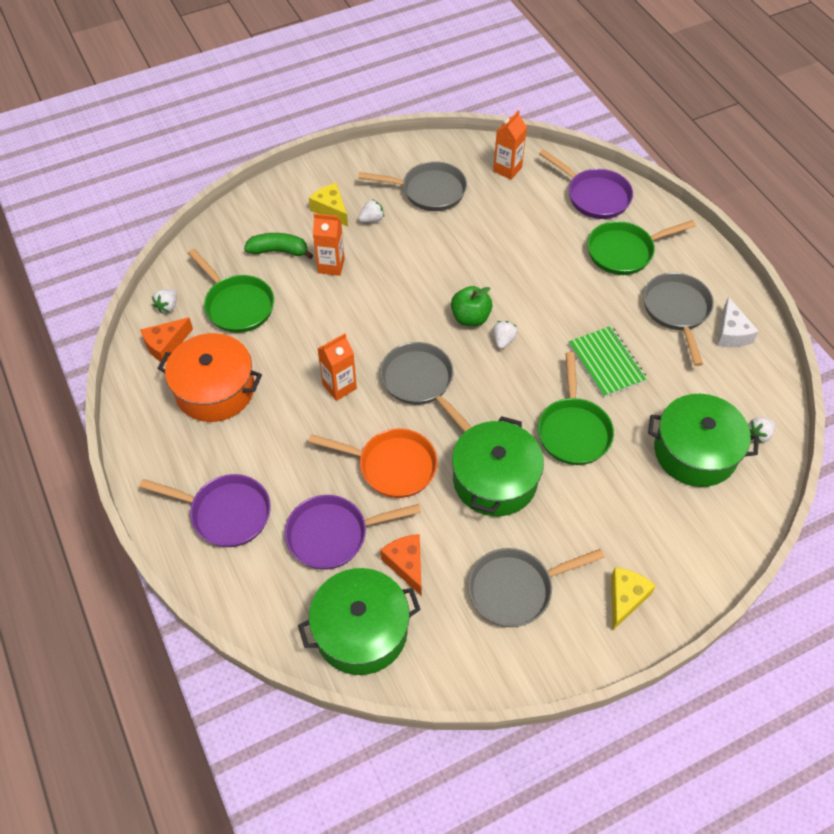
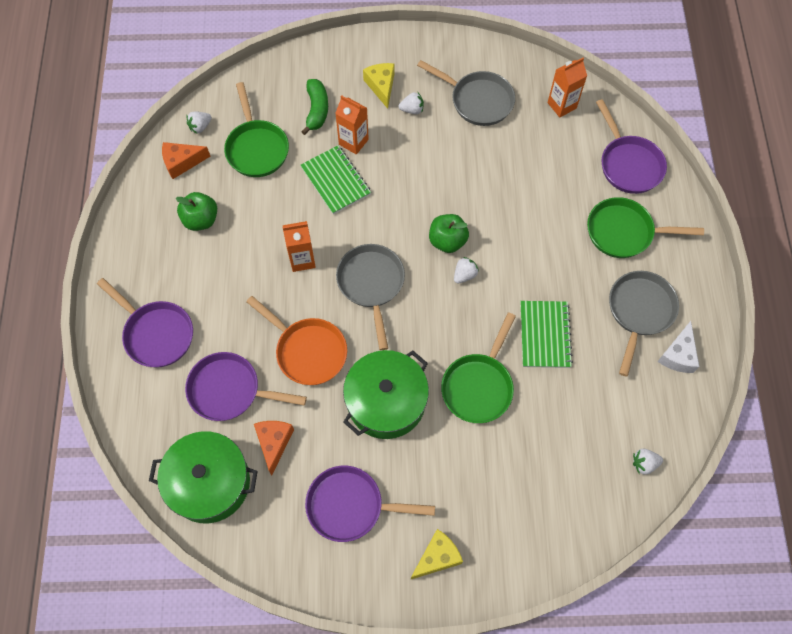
camera: 25 degrees right, 10 degrees up
(215, 389) = (201, 220): orange pot -> green apple
(279, 251) = (316, 110): green banana -> green banana turned 60 degrees clockwise
(333, 305) = (336, 181): none -> green notebook
(515, 589) = (350, 506): grey pan -> purple pan
(695, 452) = (575, 453): green pot -> none

